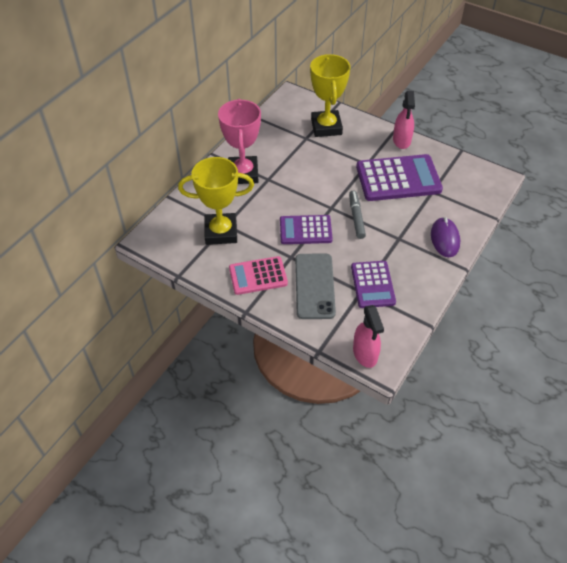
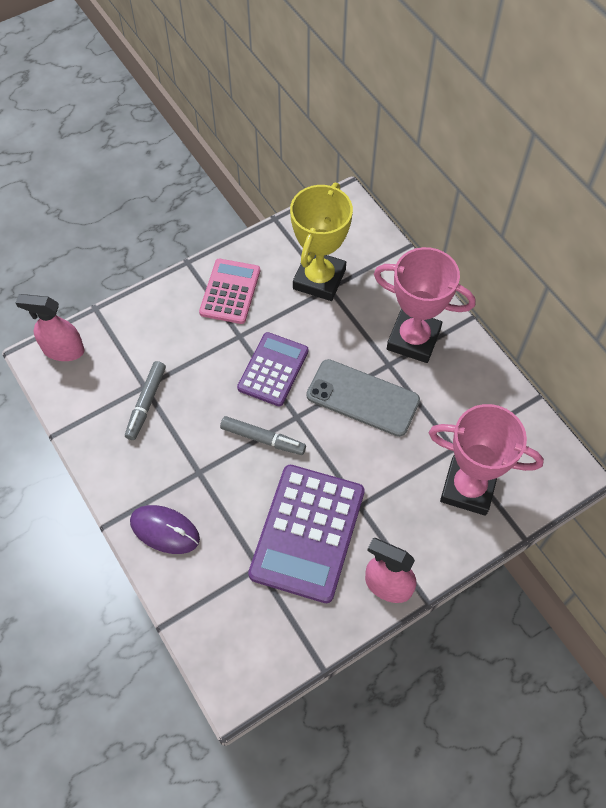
camera: 115 degrees right, 10 degrees up
(314, 286) = (181, 341): grey phone -> grey phone (362, 398)
(326, 127) = (468, 488): yellow trophy -> pink trophy
(372, 284) = (146, 403): purple calculator -> grey marker

